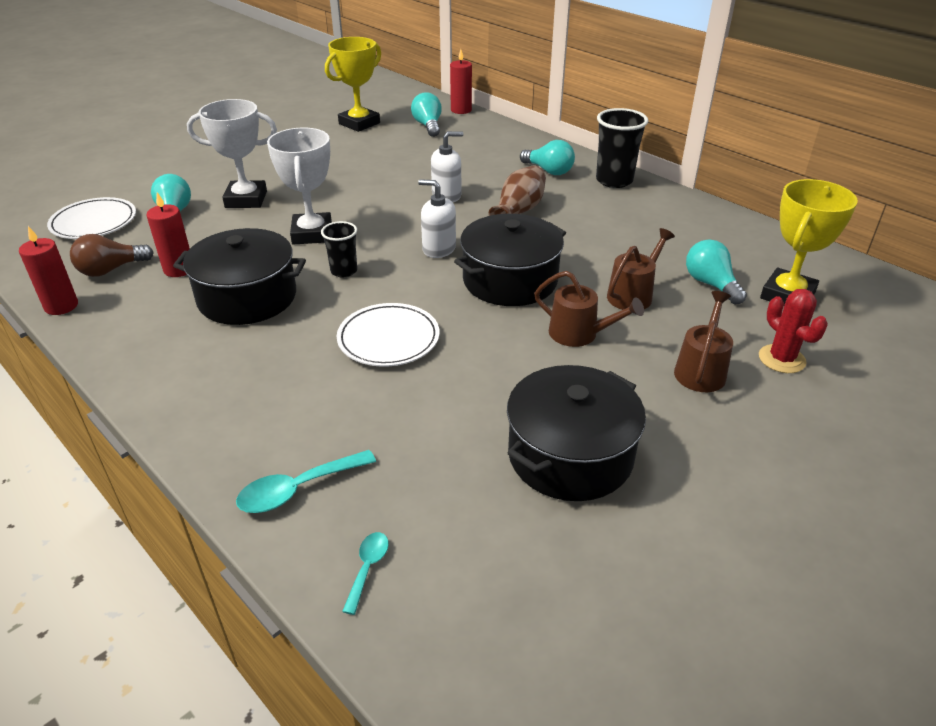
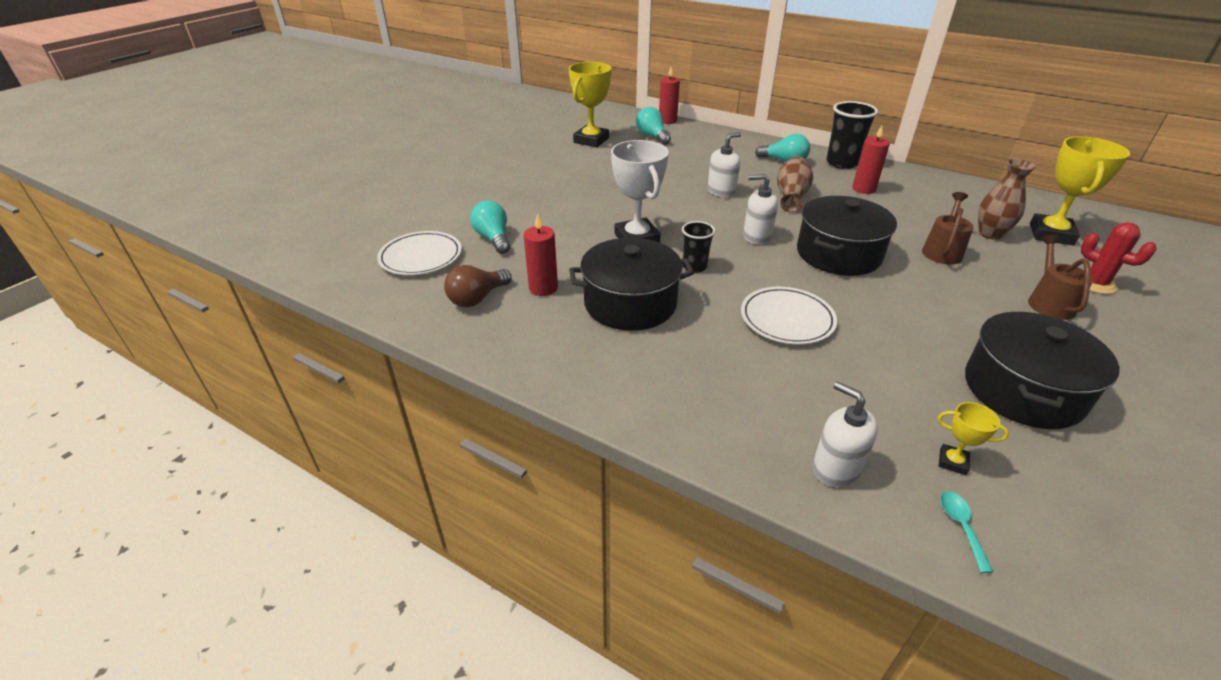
camera: 15 degrees left, 0 degrees up
(61, 306) = (458, 340): red candle -> red candle (863, 189)
(246, 199) = (549, 217): white trophy -> none
(298, 489) = (836, 468): turquoise spoon -> white soap dispenser
(420, 508) = (952, 462): none -> yellow trophy
(579, 334) = (933, 289): brown watering can -> none
(711, 284) = (990, 234): turquoise light bulb -> brown vase

